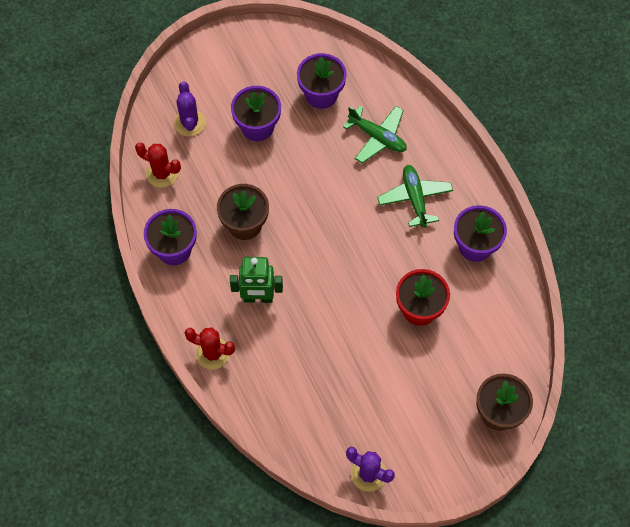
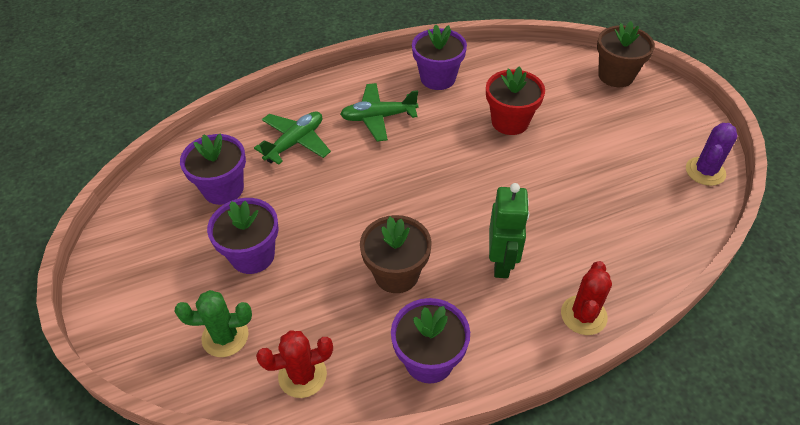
camera: 85 degrees left, 15 degrees down
(162, 173) = (302, 375): red cactus -> red cactus turned 45 degrees clockwise
(189, 123) = (225, 336): purple cactus -> green cactus

